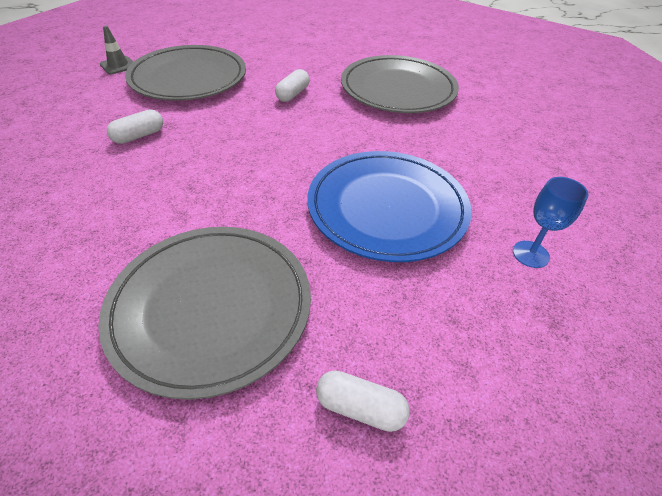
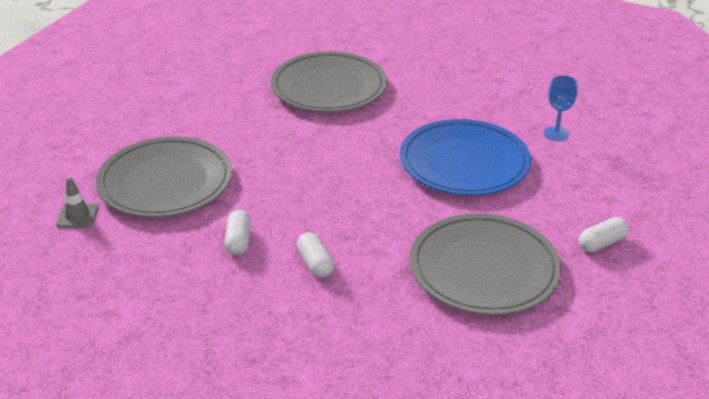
camera: 50 degrees left, 10 degrees down
(293, 94) = (271, 139): white capsule -> white capsule (315, 263)

